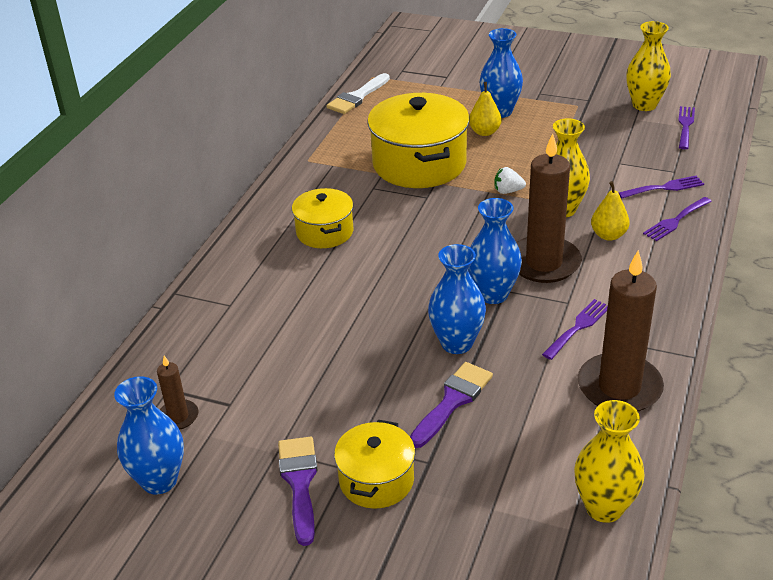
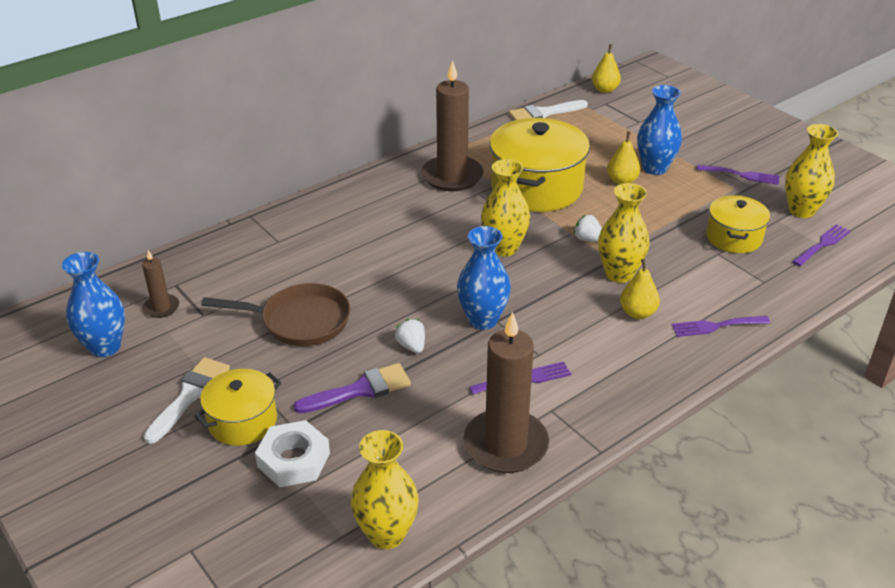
camera: 30 degrees right, 0 degrees up
(299, 483) = (190, 395): purple brush -> white brush
(324, 232) = (403, 214): yellow pot -> yellow pot (734, 237)
(331, 367) = (299, 321): none -> brown pan
(389, 59) = (605, 90): none -> yellow pear
(446, 226) = (504, 248): none -> yellow vase
(456, 343) = (411, 346): blue vase -> white strawberry
(459, 489) = (293, 460): none -> white nut
(544, 263) = (554, 312): brown candle -> brown candle (452, 176)
(664, 188) = (737, 292): purple fork -> purple fork (741, 175)

